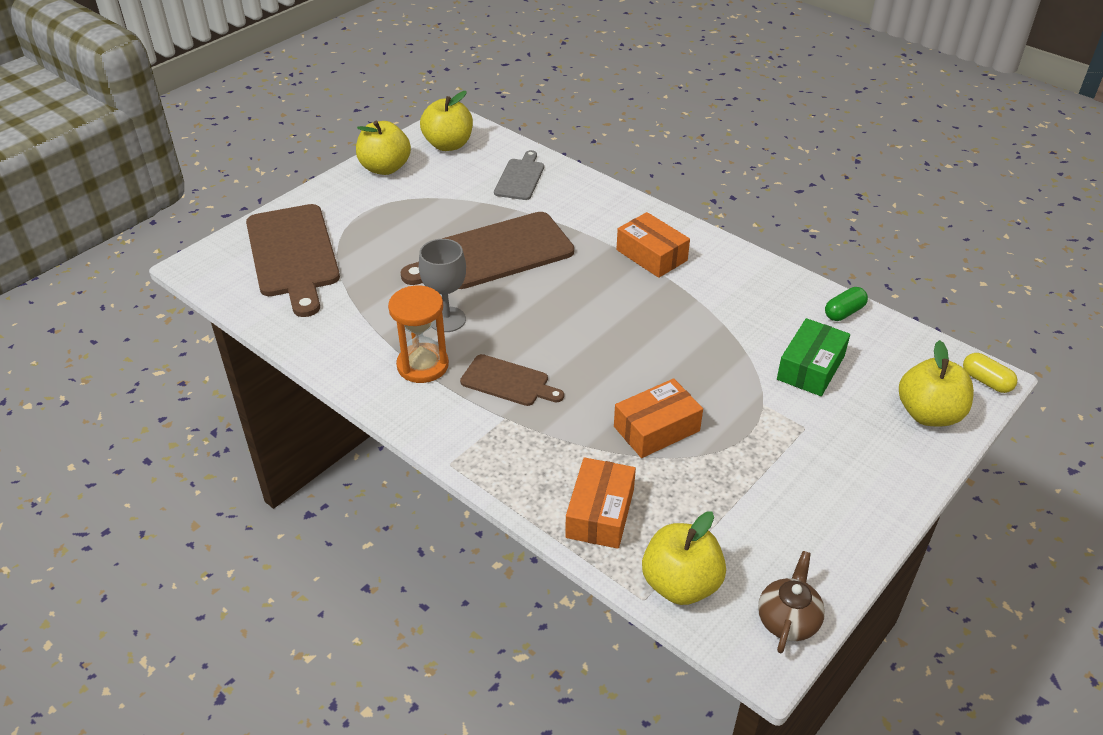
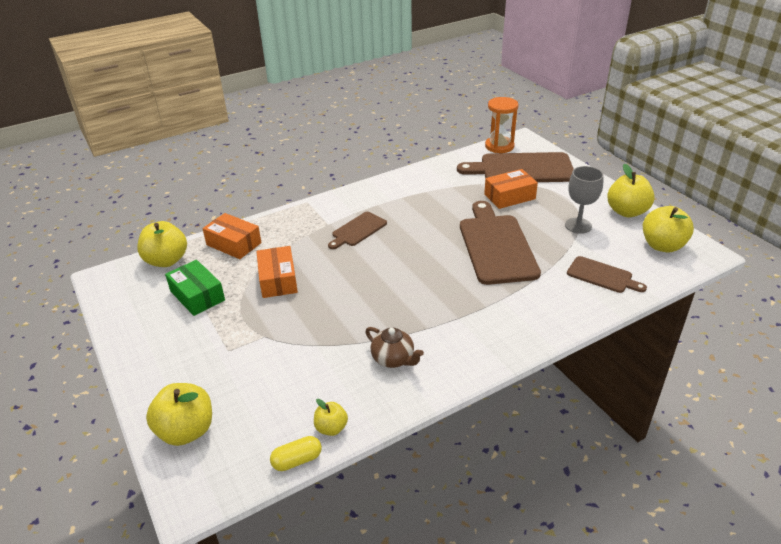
camera: 110 degrees right, 5 degrees down
(422, 365) = (391, 202): orange hourglass -> orange hourglass (499, 146)
(447, 319) = (429, 216): grey goblet -> grey goblet (578, 225)
(520, 178) = (602, 276): grey cutting board -> brown cutting board
(651, 255) = (464, 326): orange box -> orange box (509, 196)
(788, 620) = (110, 292): brown teapot -> brown teapot (393, 359)
(810, 368) = (281, 377): green box -> green box (197, 296)
(844, 312) = (331, 428): green capsule -> yellow apple
(986, 381) = (188, 495): yellow capsule -> yellow capsule (297, 460)

